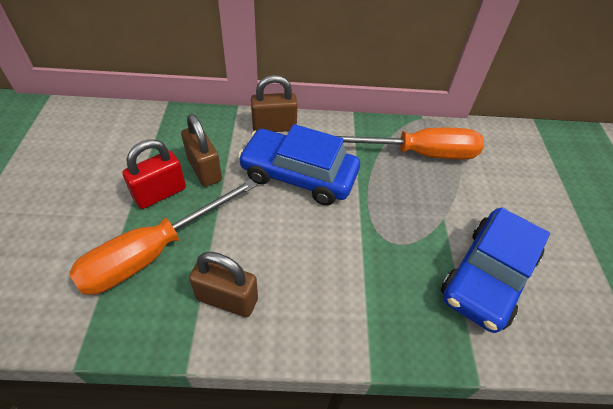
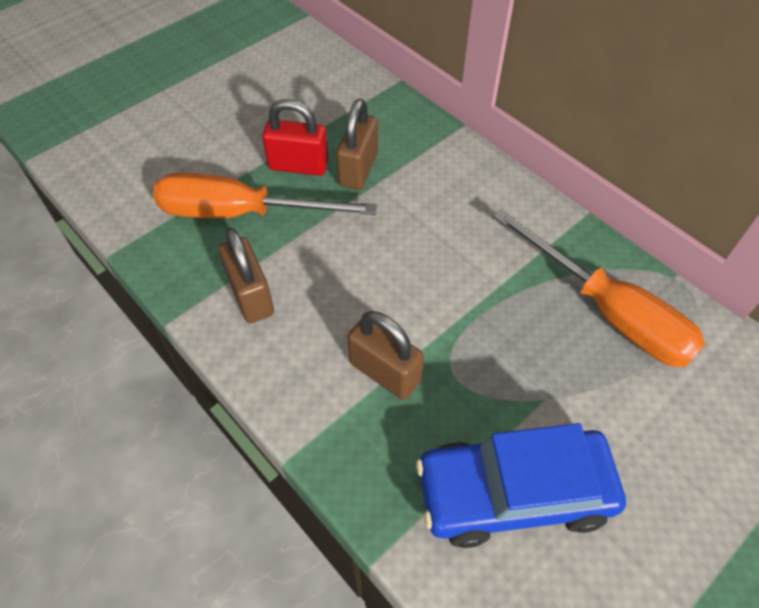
camera: 50 degrees right, 5 degrees up
(274, 127) = (474, 171): brown padlock -> brown padlock (384, 372)
(299, 175) = (440, 237): blue car -> none

